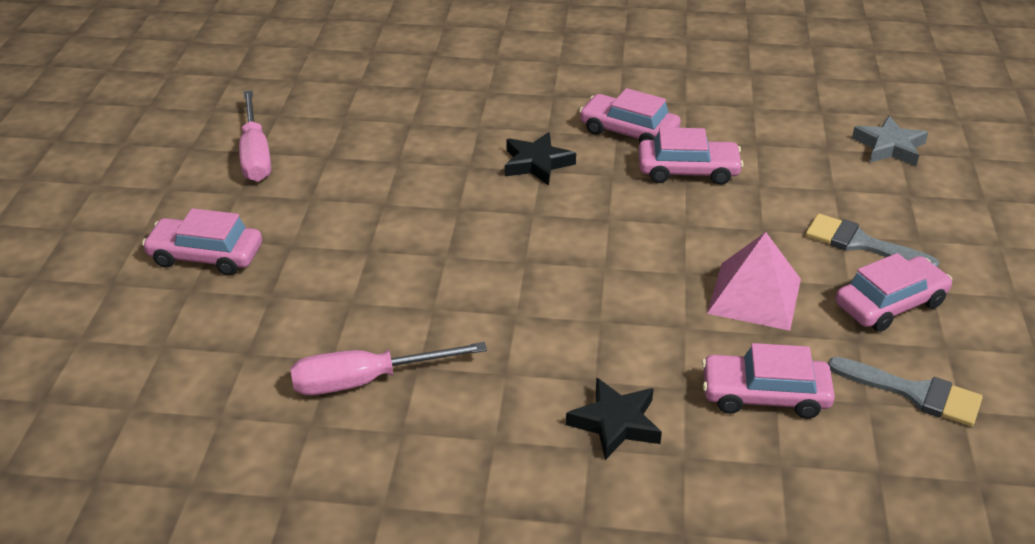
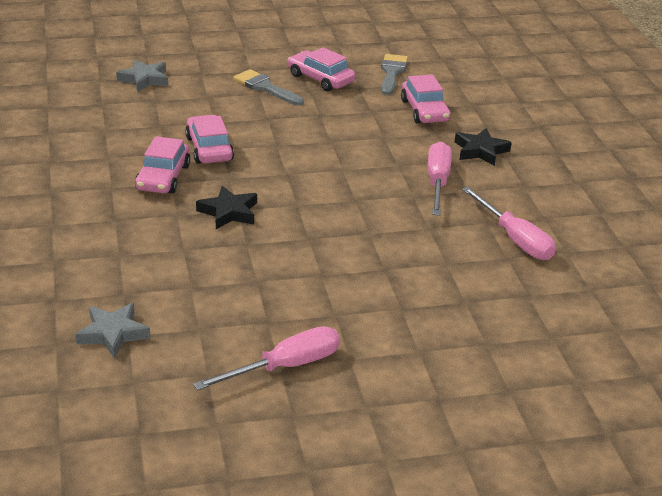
camera: 110 degrees left, 5 degrees down
(206, 256) = (442, 349): pink car -> none
(366, 76) = (113, 334): none -> grey star
(539, 347) = (437, 182): none -> pink screwdriver
(754, 295) = (339, 118): pink pyramid -> none
(860, 243) = (265, 87): grey brush -> grey brush turned 120 degrees clockwise

